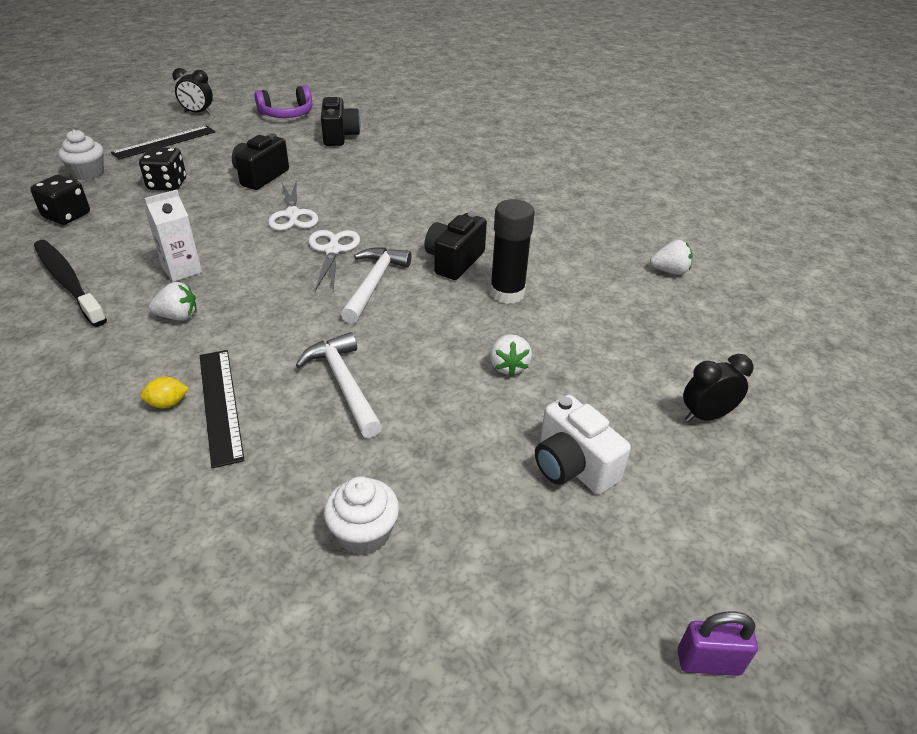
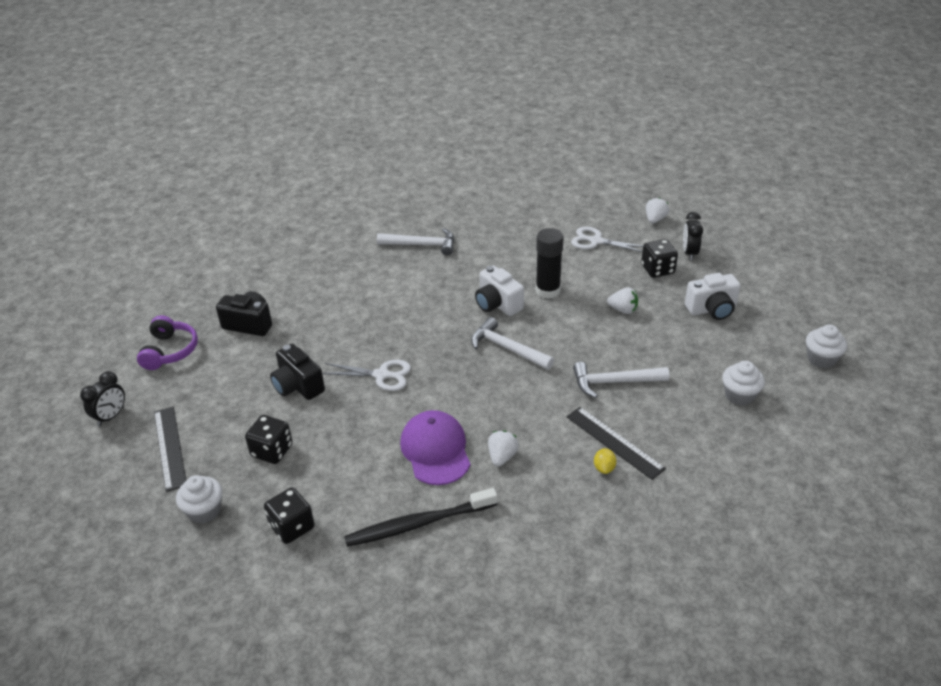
camera: 65 degrees left, 0 degrees up
(182, 270) = (435, 450): white carton -> purple cap
(220, 404) = (614, 442): black ruler -> black ruler turned 45 degrees clockwise
(333, 250) = (451, 361): white scissors -> white scissors (596, 241)
(454, 261) = (497, 304): black camera -> white camera
(520, 655) = (821, 359): none -> white cupcake
(529, 192) = (421, 245): none -> white hammer
(632, 386) = (657, 269): none -> black dice
(670, 271) = (555, 218): white strawberry -> white strawberry (655, 219)
(708, 662) = (833, 306): purple padlock -> none

